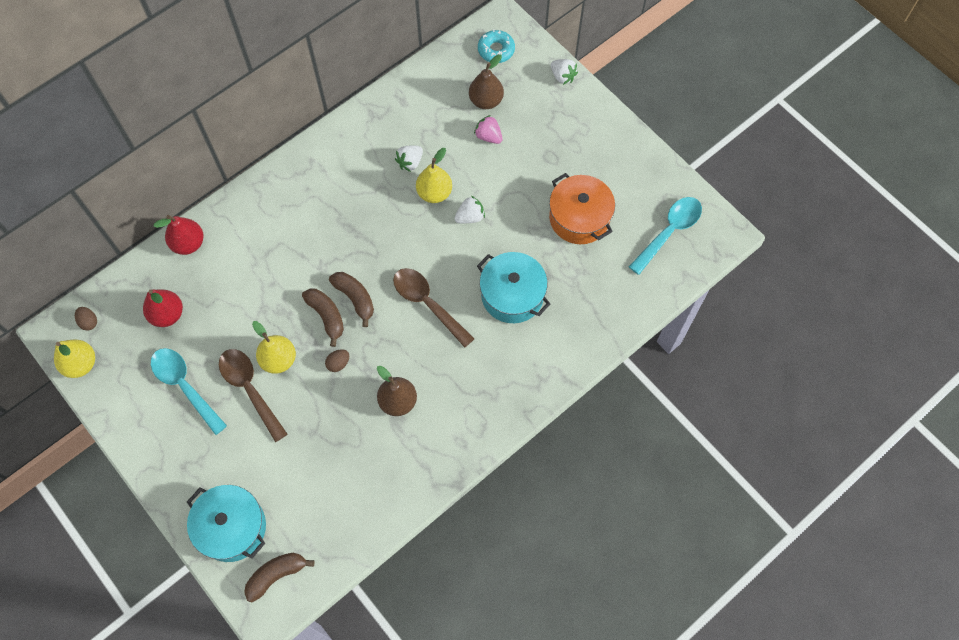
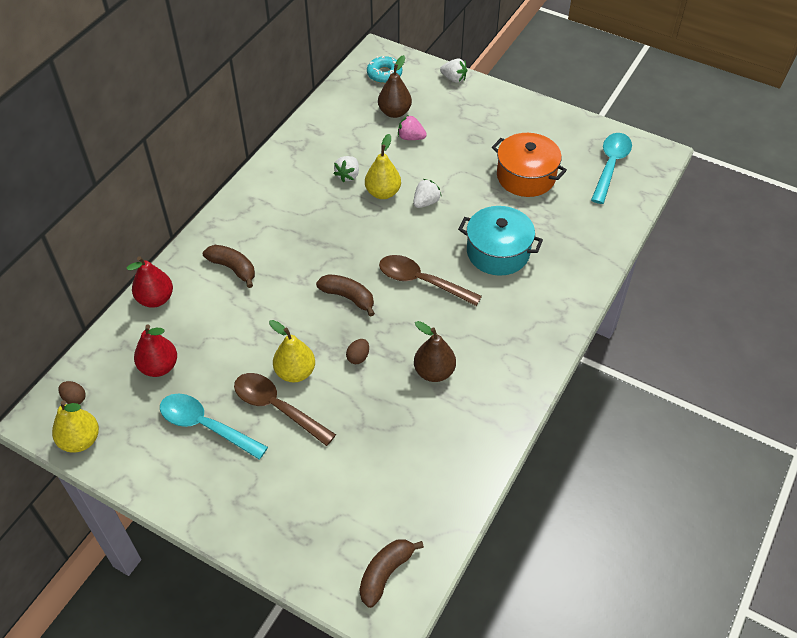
camera: 20 degrees left, 15 degrees down
(232, 527) = (315, 543): turquoise pot -> none
(326, 316) = (327, 320): brown banana -> brown banana (233, 268)

